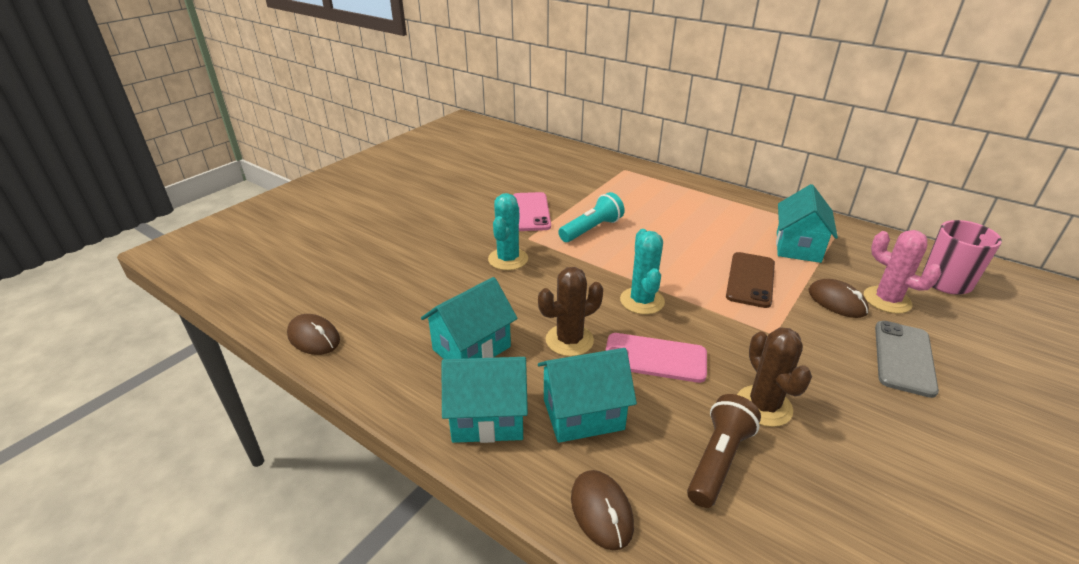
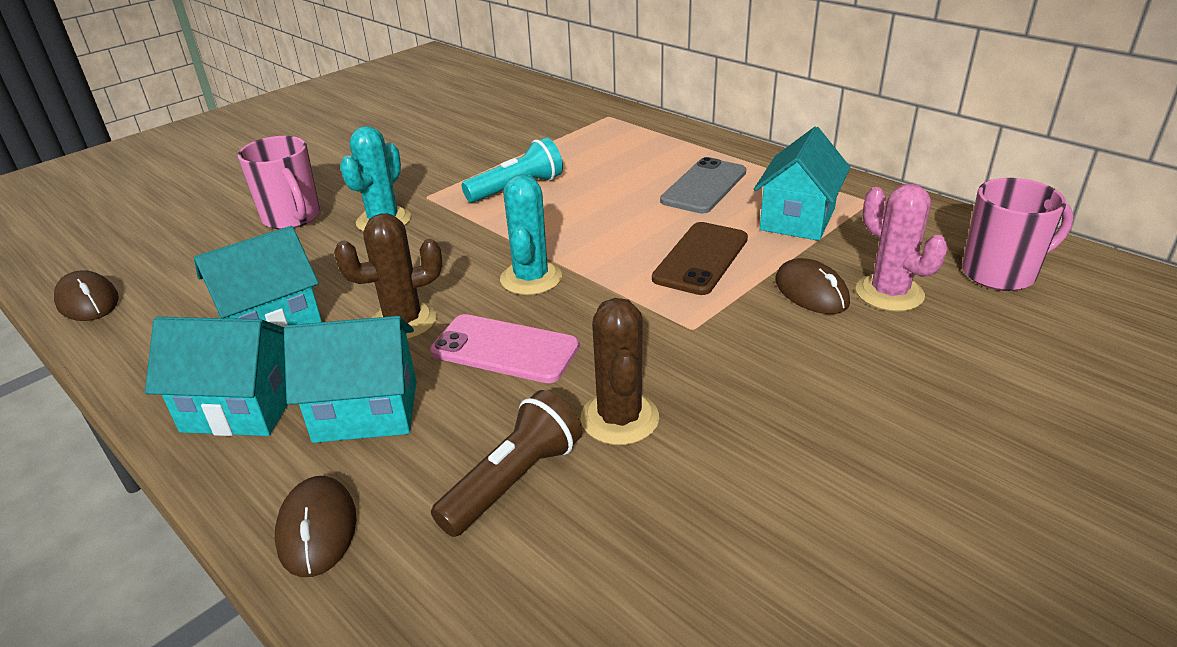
camera: 10 degrees right, 0 degrees up
(436, 259) = (292, 218): none -> pink mug
(531, 212) = (449, 165): pink phone -> none
(903, 358) = (867, 370): grey phone -> grey phone (704, 186)

